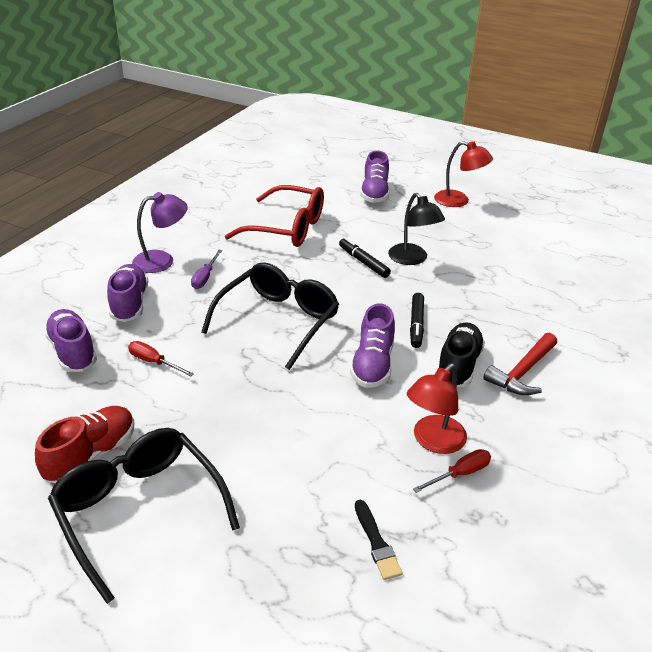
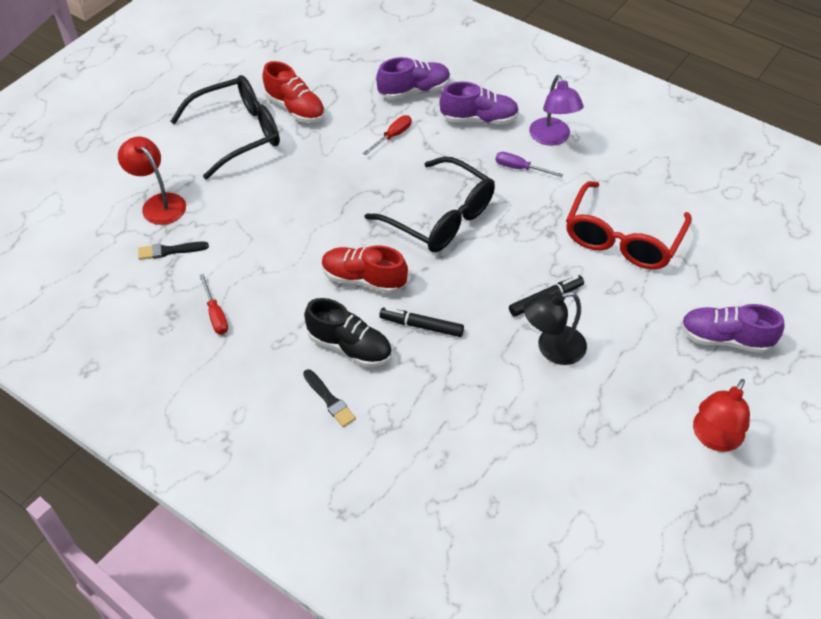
camera: 100 degrees right, 15 degrees up
(372, 364) = (364, 279): purple shoe -> red shoe
(433, 441) = (256, 304): red lamp -> red lamp (159, 203)
(522, 372) = (329, 400): red hammer -> black brush

